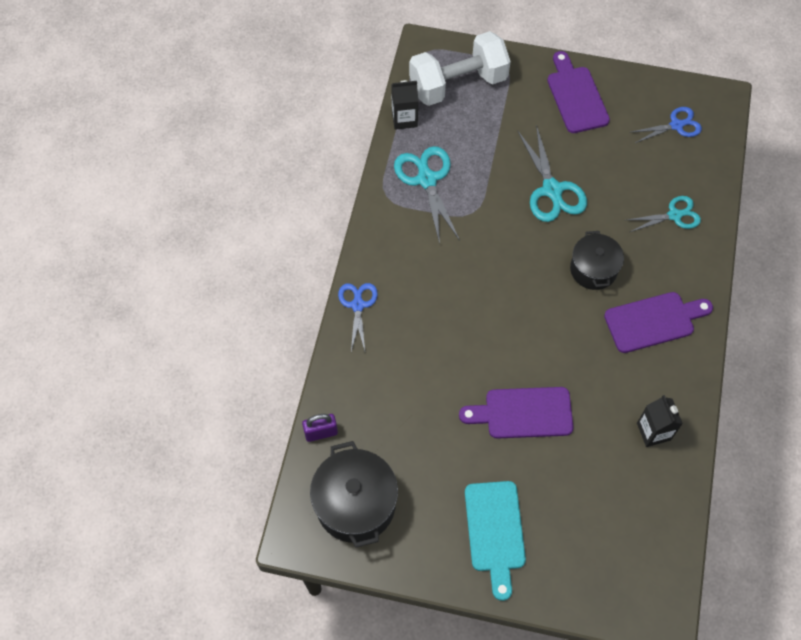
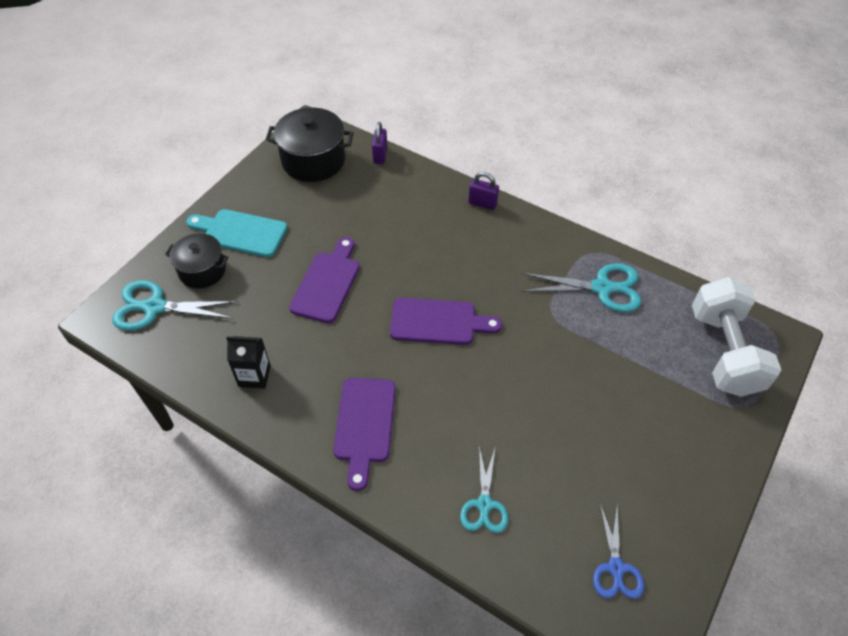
camera: 110 degrees right, 10 degrees down
(358, 305) = (482, 203): blue scissors -> purple padlock
(404, 119) = (684, 291): black carton -> none
(552, 190) = (557, 391): turquoise scissors -> turquoise scissors (155, 307)
(576, 96) = (685, 466): purple cutting board -> purple cutting board (438, 322)
(593, 269) = (446, 393): black pot -> black pot (202, 270)

